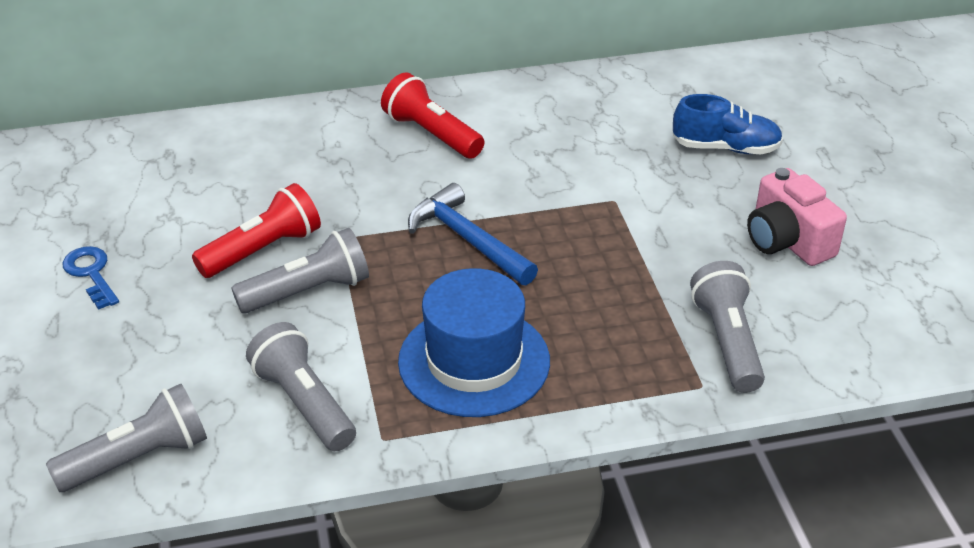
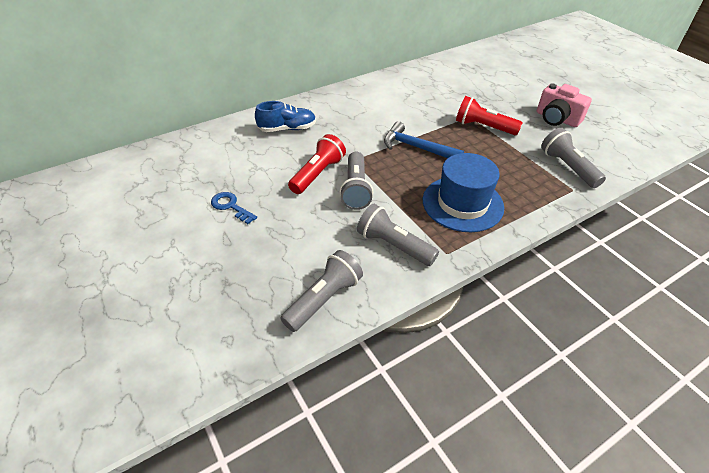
camera: 20 degrees left, 5 degrees up
(308, 291) = (356, 189): grey flashlight -> grey flashlight turned 135 degrees clockwise
(431, 134) = (364, 104): red flashlight -> red flashlight (483, 127)
(725, 148) = (500, 86): blue shoe -> blue shoe (287, 129)

